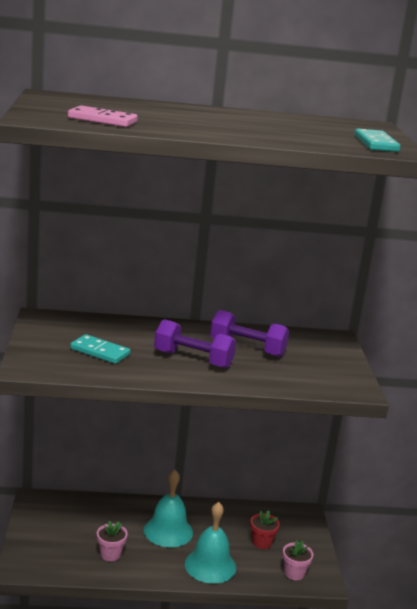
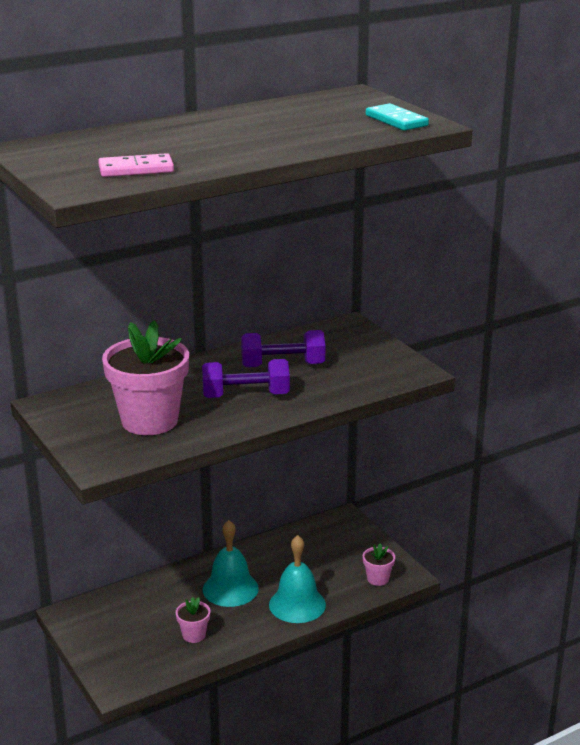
camera: 25 degrees left, 5 degrees up
(100, 352) = (149, 421): turquoise domino -> pink flower pot
(261, 543) = (326, 563): red flower pot -> none

